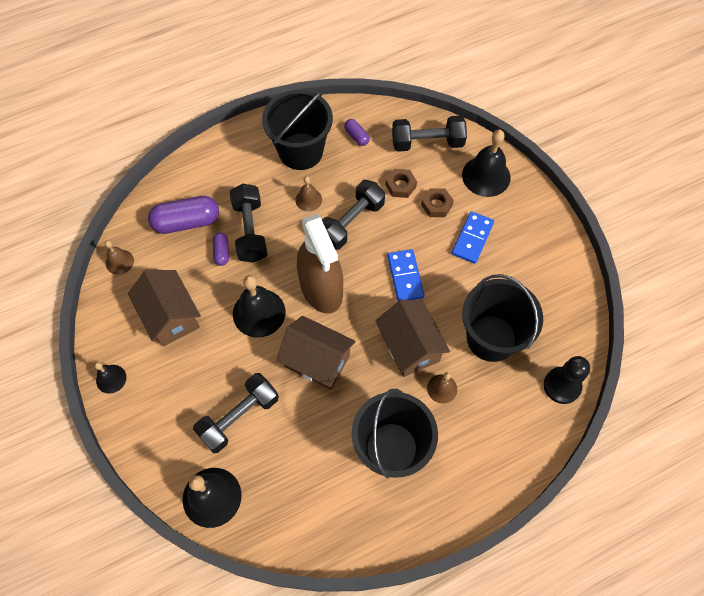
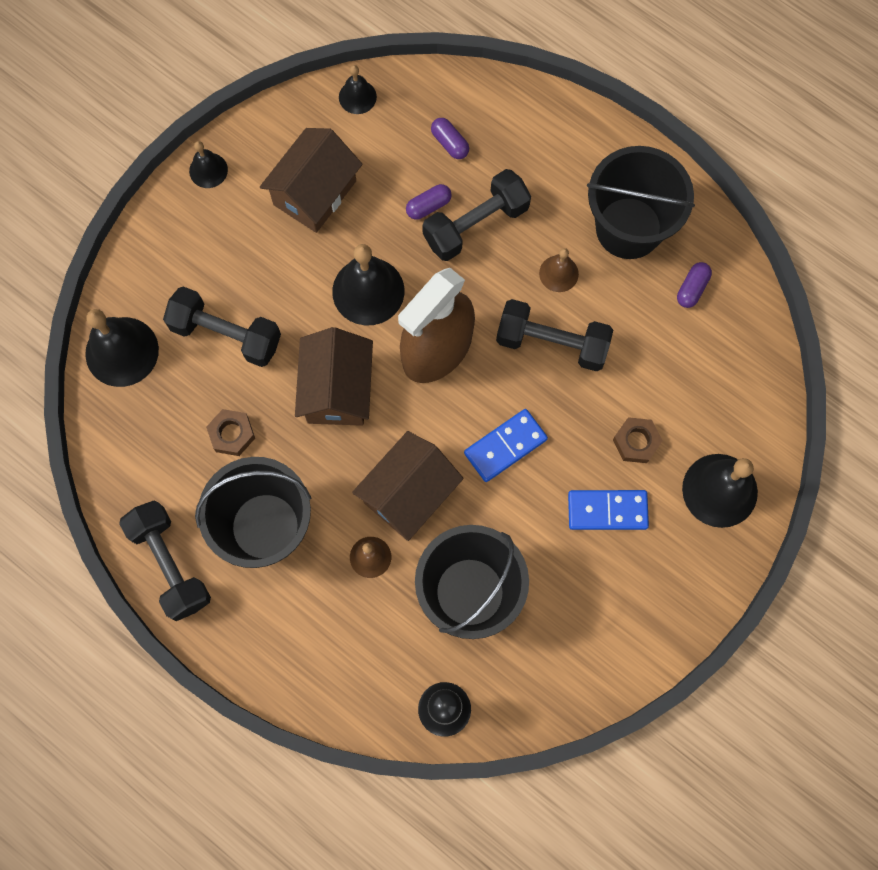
camera: 65 degrees right, 10 degrees up
(119, 262) = (357, 97): brown bell -> black bell
(186, 222) = (449, 143): purple capsule -> purple capsule, size x0.50
(400, 185) = (642, 381): brown nut -> brown nut (232, 434)
(427, 143) = (733, 387): black dumbbell -> black dumbbell (170, 564)

